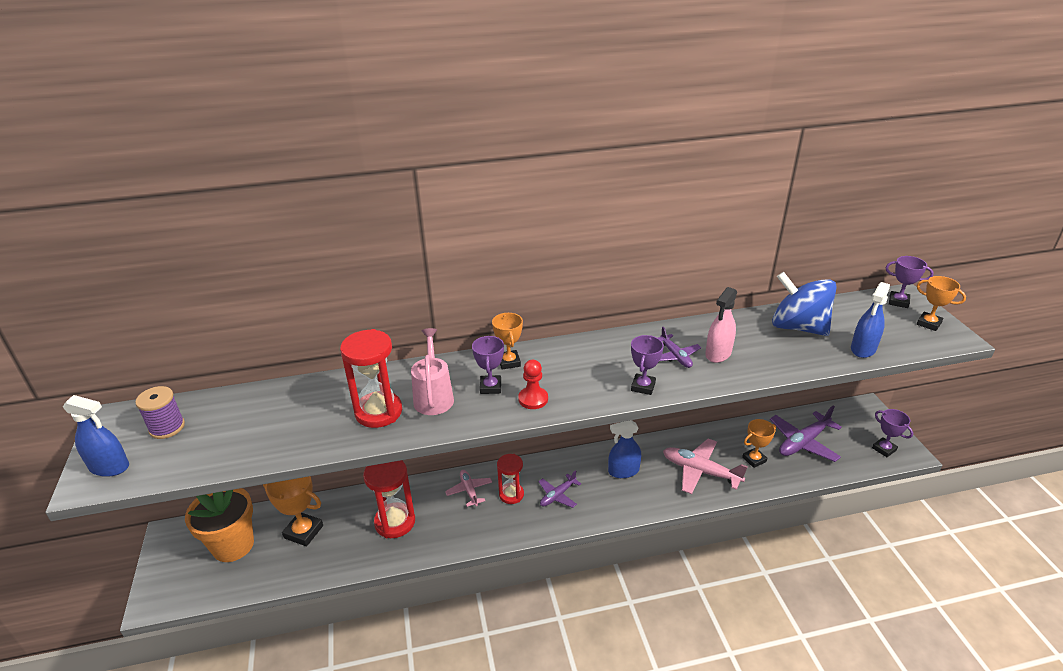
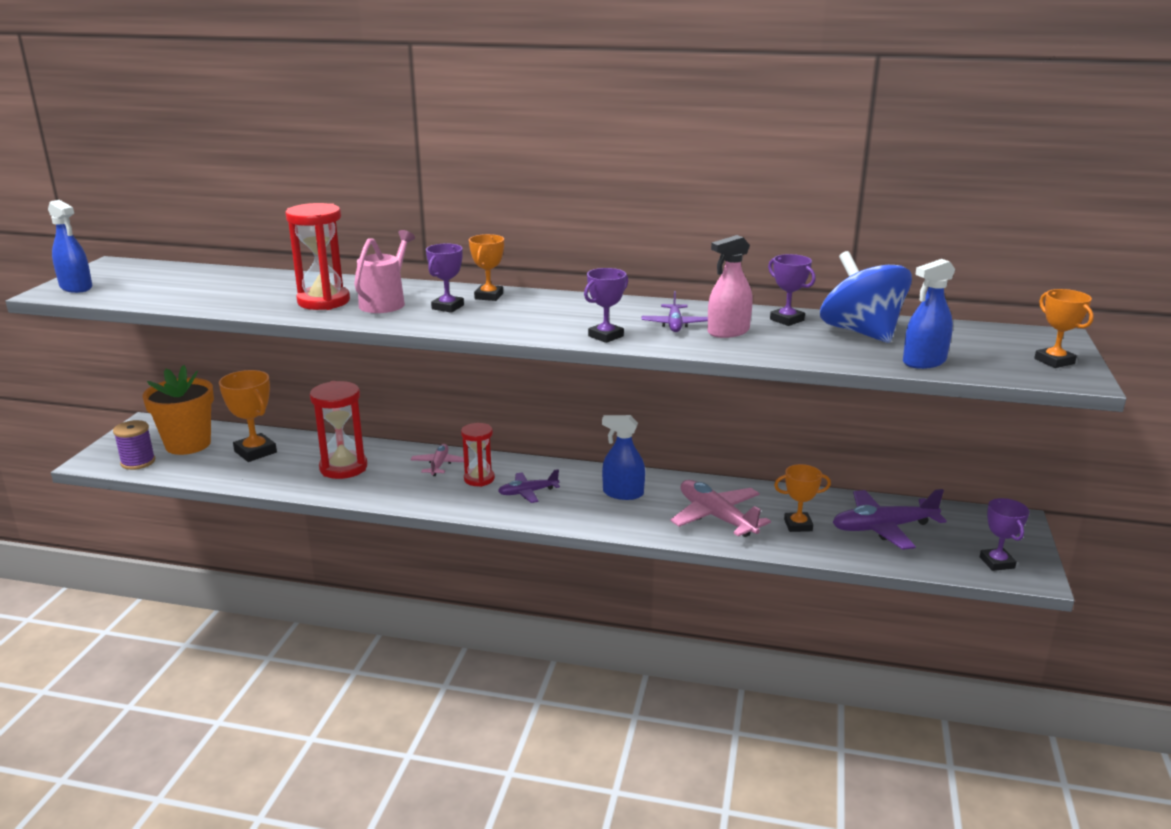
camera: 25 degrees right, 10 degrees down
(167, 427) = (144, 276): purple spool -> purple spool (138, 462)
(533, 399) = (478, 322): red pawn -> none
(898, 302) = (1037, 339): purple trophy -> purple trophy (787, 320)

